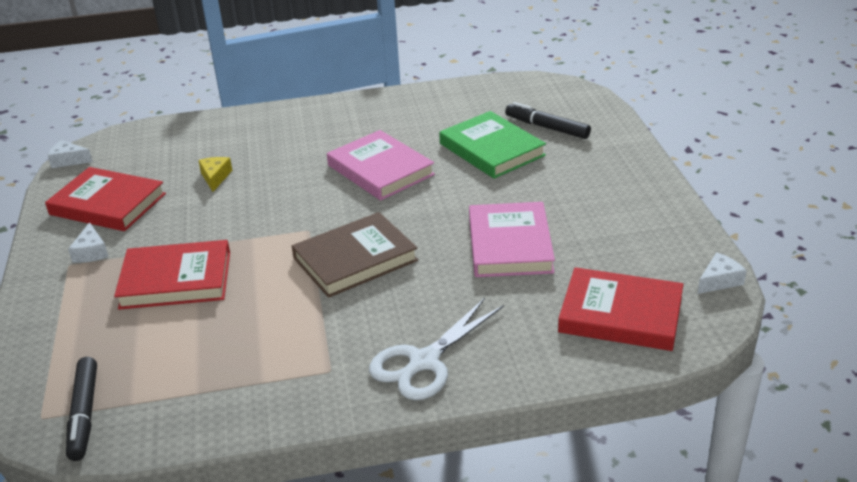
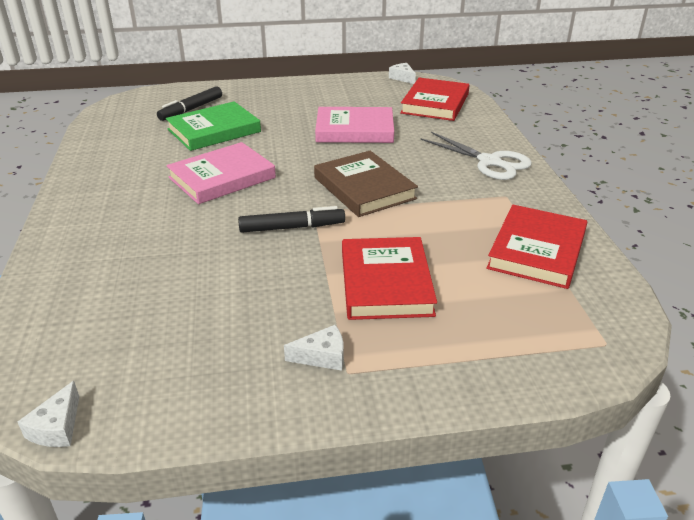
camera: 90 degrees left, 0 degrees up
(84, 414) = (592, 315): black marker -> black marker (292, 227)
(108, 204) = (212, 359): red book -> red book (537, 250)
(215, 177) = (186, 274): yellow cheese -> none

